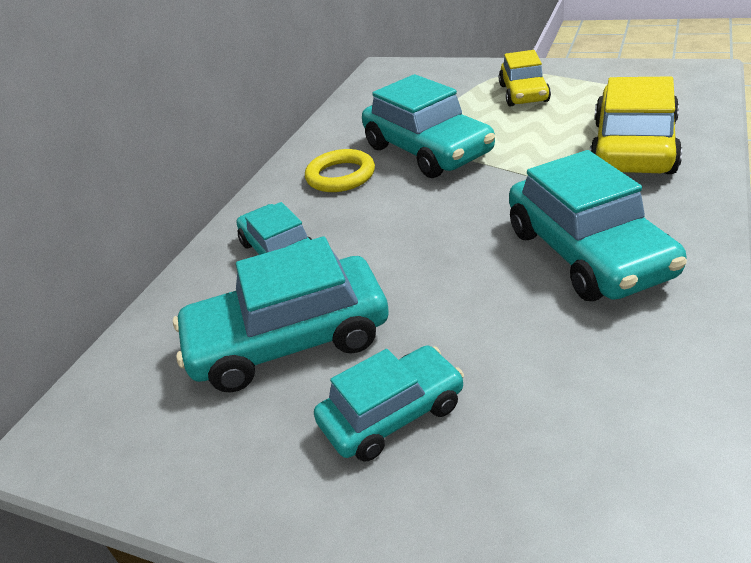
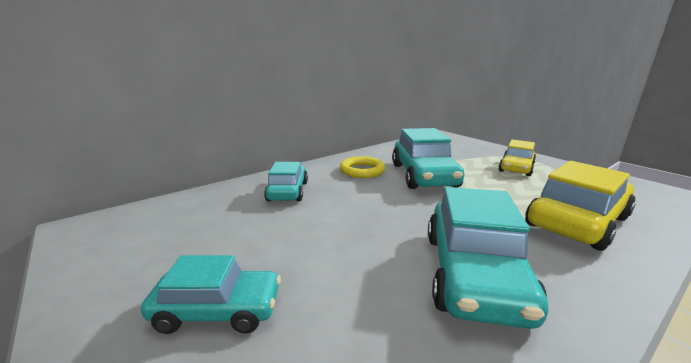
camera: 25 degrees right, 15 degrees down
(288, 340) = (231, 234): turquoise car -> none

